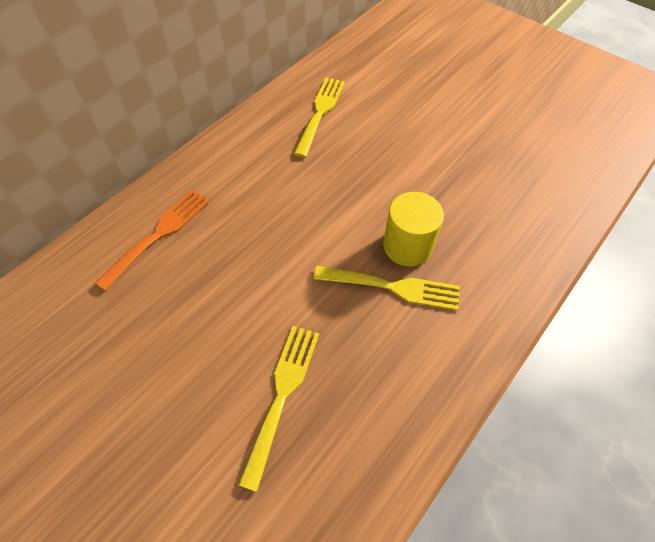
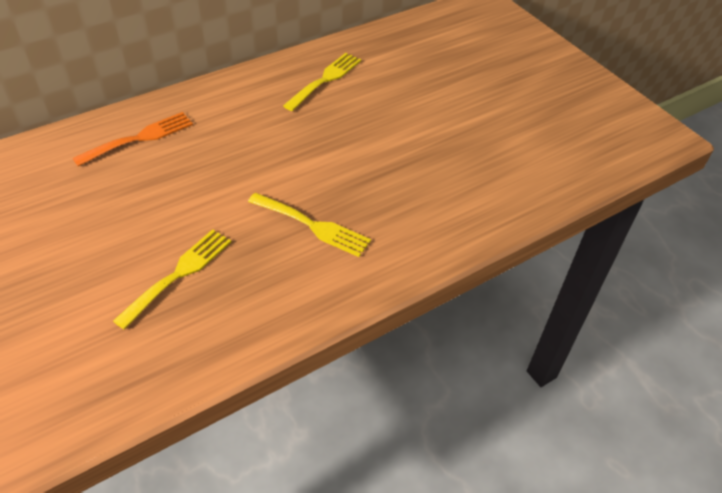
camera: 15 degrees right, 10 degrees down
(407, 246) = (343, 199): yellow cylinder -> none

